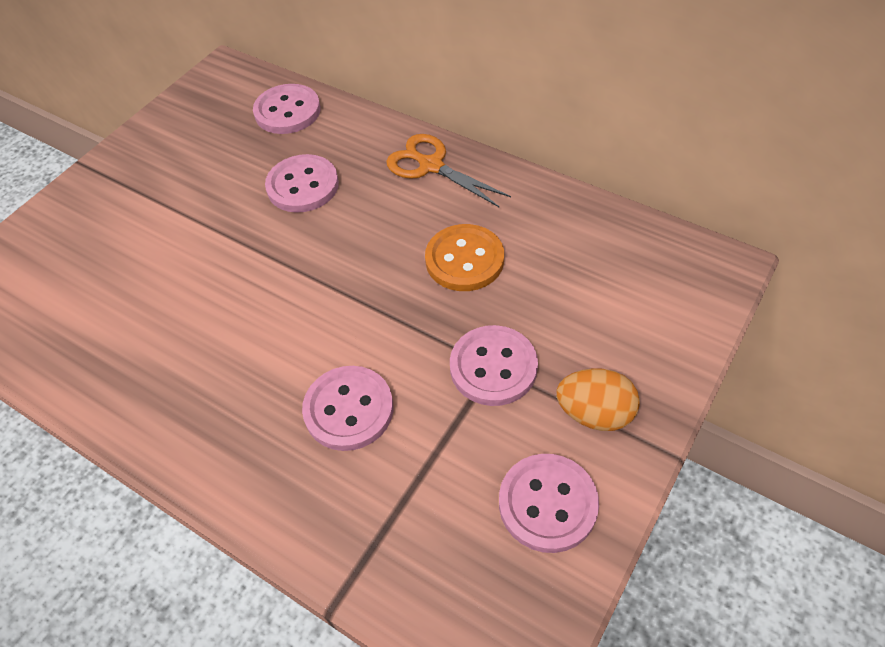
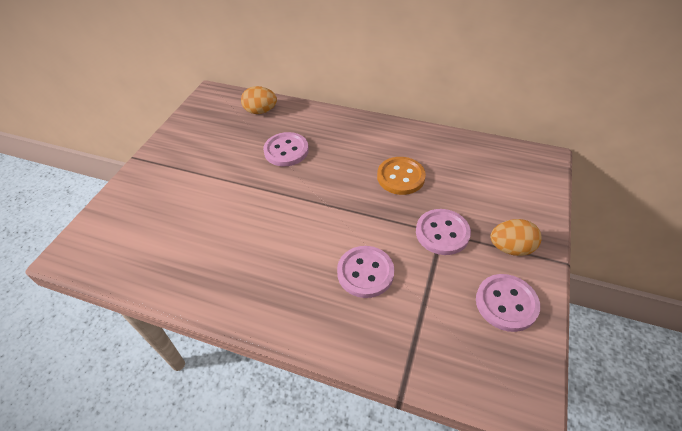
camera: 15 degrees left, 5 degrees down
(287, 111) = (260, 111): pink button -> orange egg
(430, 165) = (359, 129): orange scissors -> none

